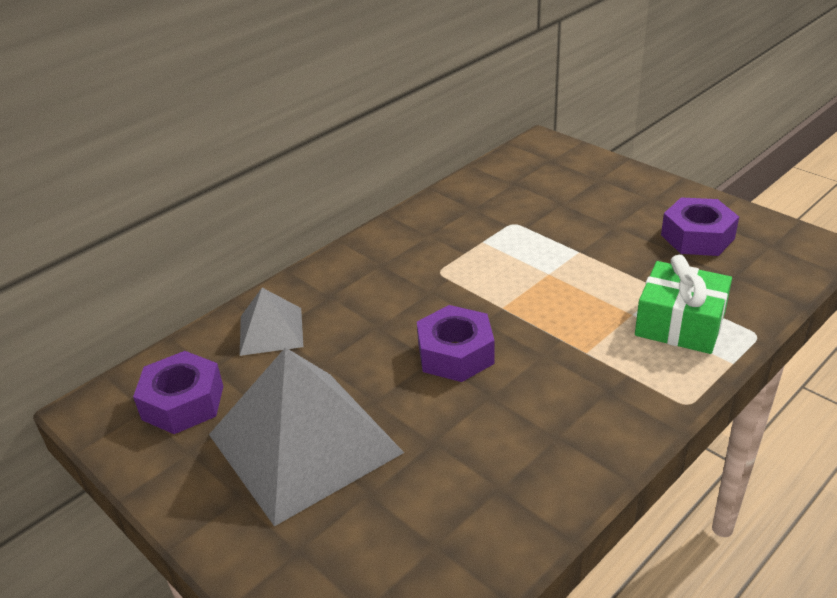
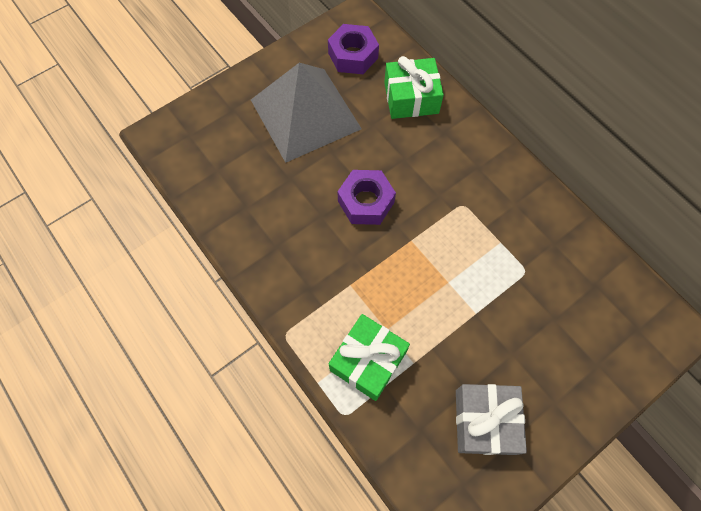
camera: 95 degrees right, 30 degrees up
(271, 331) = (411, 98): grey pyramid -> green gift
(697, 237) = (485, 421): purple nut -> grey gift

